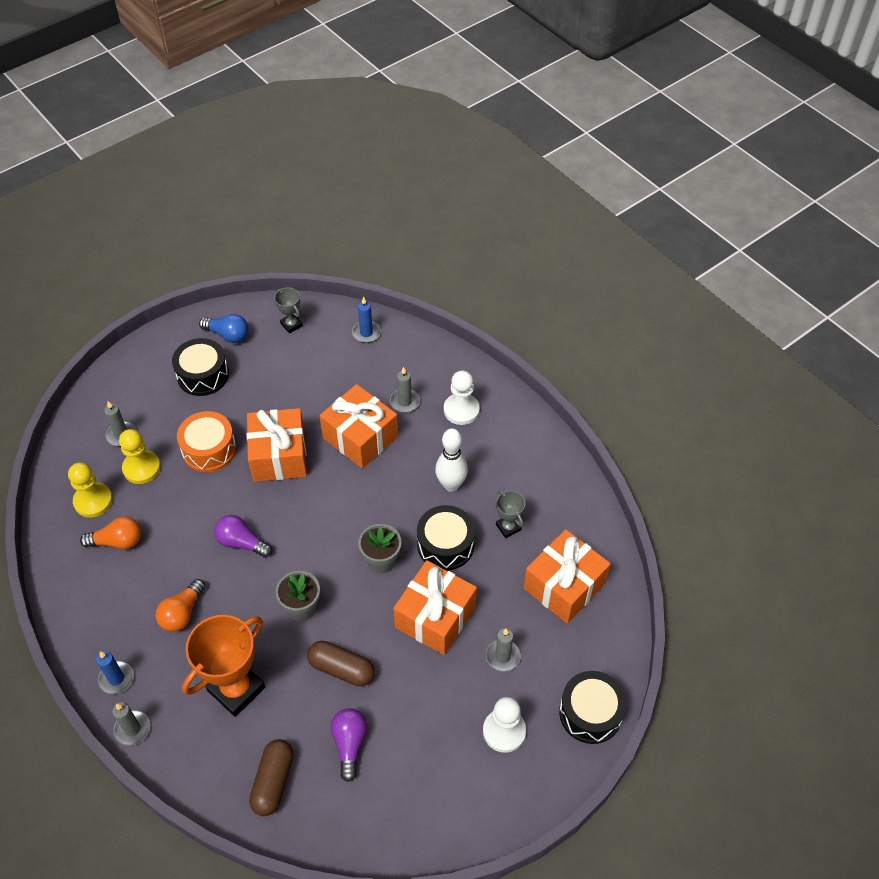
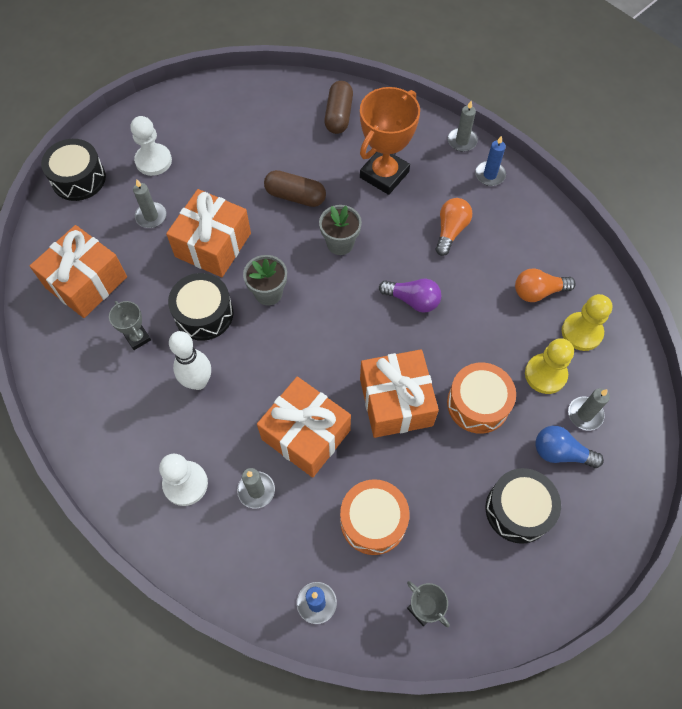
camera: 175 degrees right, 10 degrees up
(228, 335) = (506, 581): blue light bulb -> blue light bulb (561, 453)
(316, 376) = (373, 521): none -> orange drum
(349, 744) = (281, 143): purple light bulb -> none

